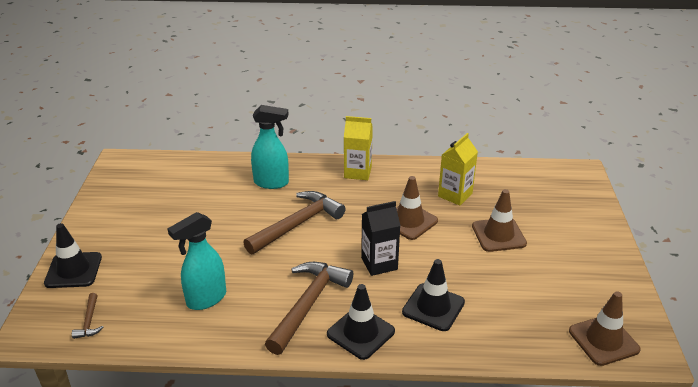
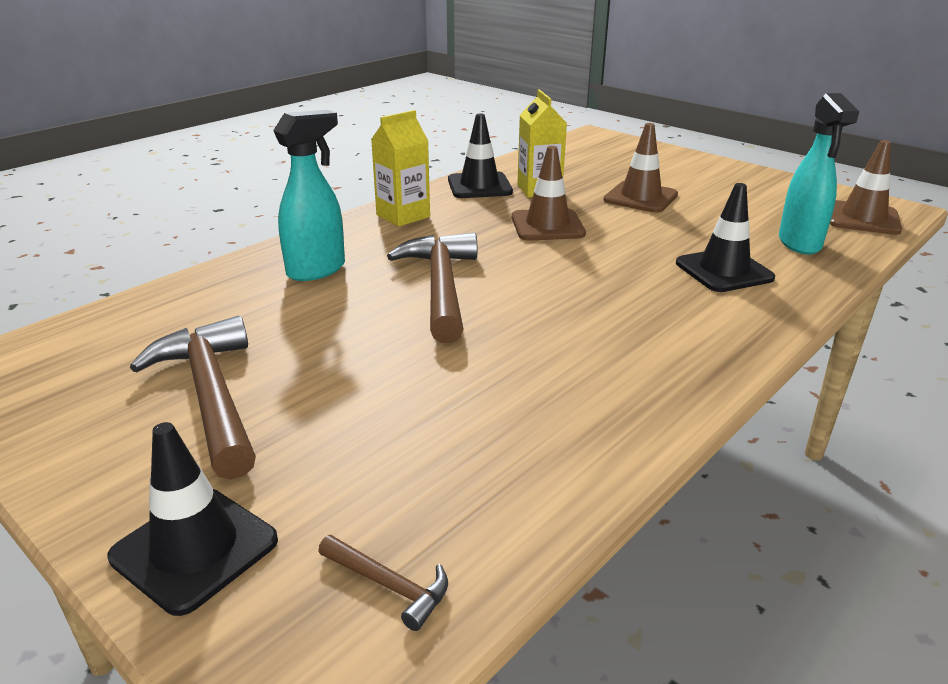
camera: 50 degrees left, 5 degrees down
(206, 299) = (503, 421): turquoise spray bottle -> turquoise spray bottle (799, 243)
(308, 304) = (625, 342): brown hammer -> brown hammer (211, 395)
(360, 333) = (724, 329): black traffic cone -> black traffic cone (479, 186)
(379, 263) = (602, 269): black carton -> none

